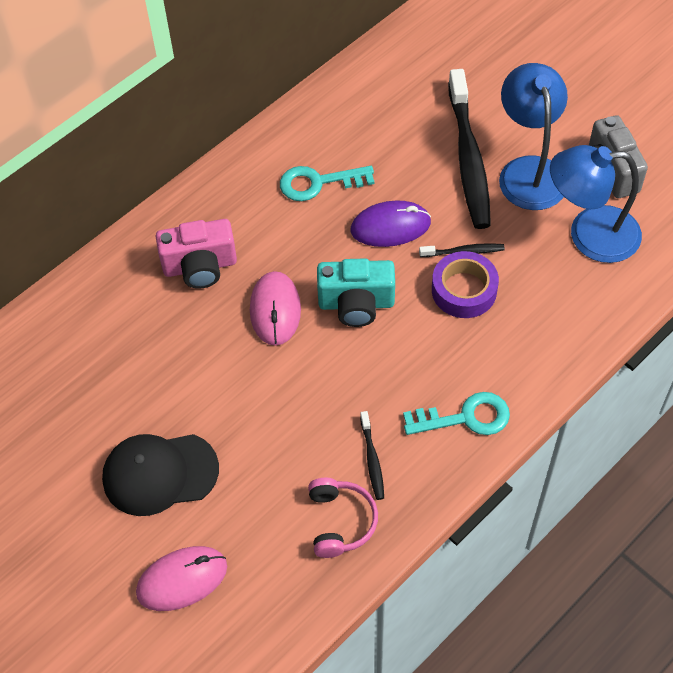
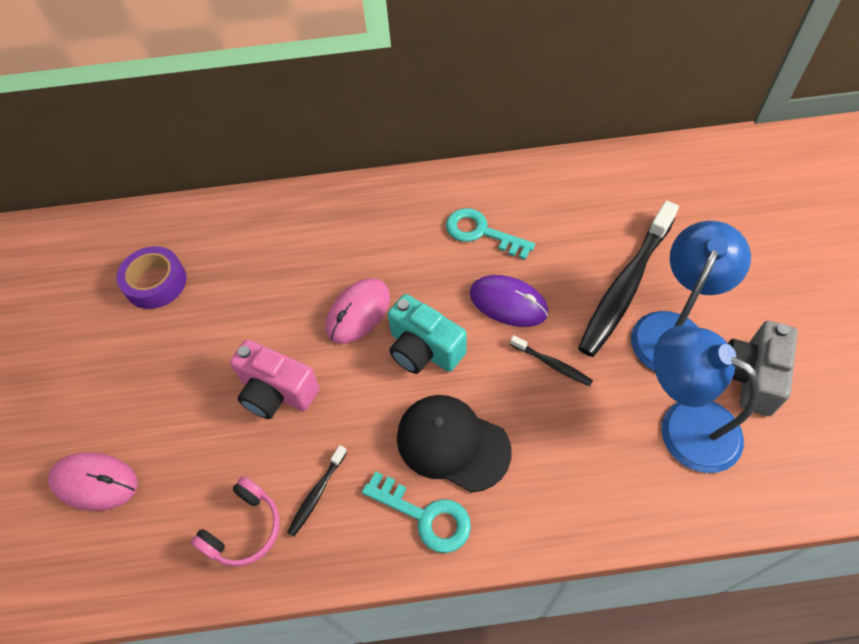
camera: 40 degrees right, 0 degrees up
(160, 473) = (161, 384): black cap -> black cap (452, 443)
(200, 266) = (336, 243): pink camera -> pink camera (277, 392)
(464, 290) = (523, 398): purple tape -> purple tape (156, 283)

